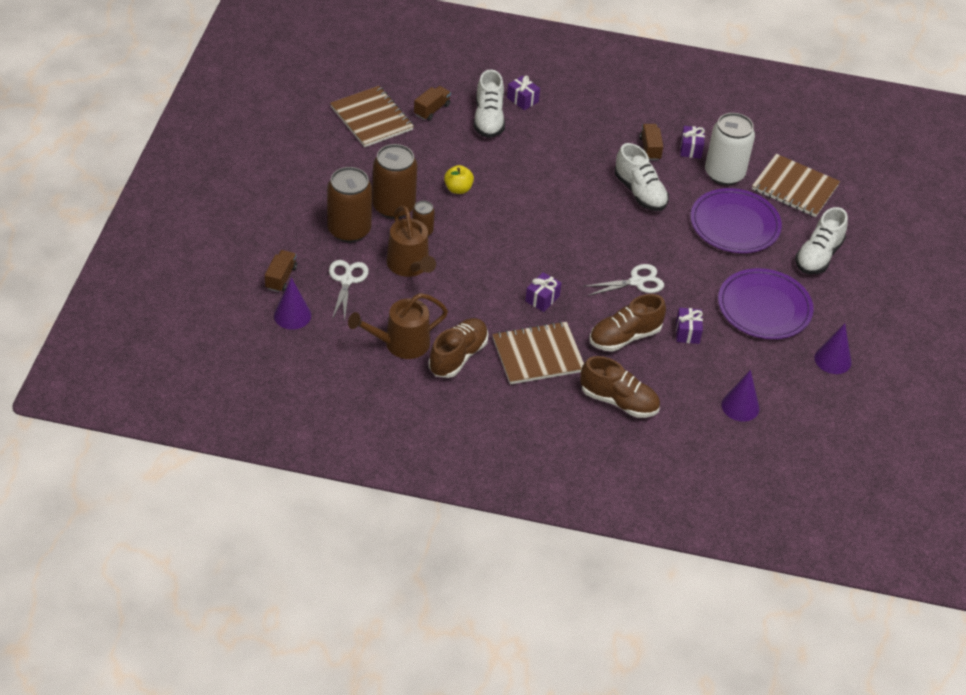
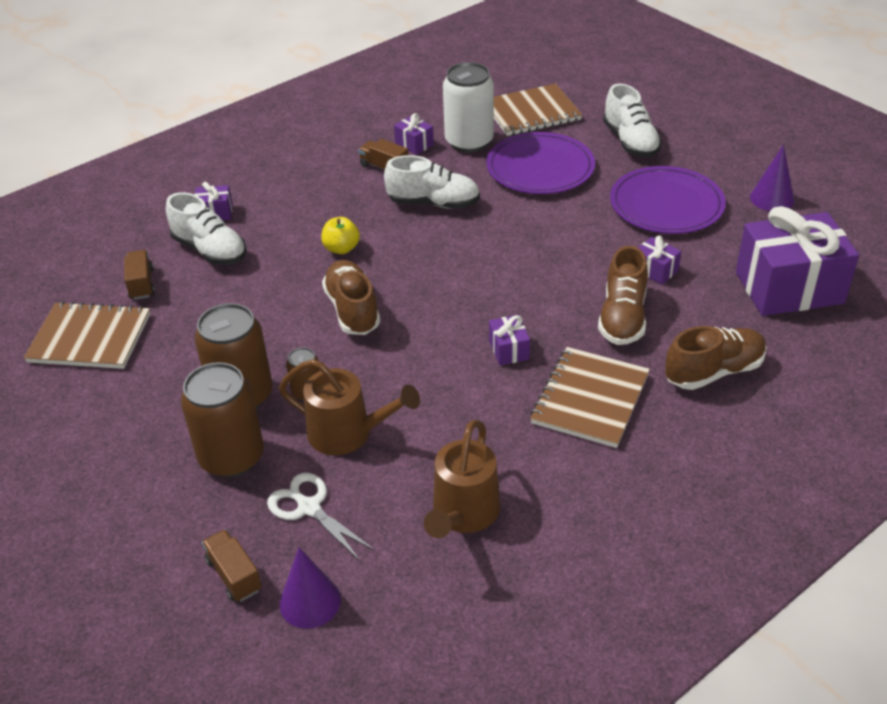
camera: 45 degrees left, 5 degrees down
(458, 189) = (278, 327): yellow apple -> yellow apple (341, 248)
(458, 356) = (532, 471): brown shoe -> brown shoe (352, 310)
(636, 282) = (552, 268): white scissors -> none
(740, 406) = (789, 287): purple cone -> purple gift

